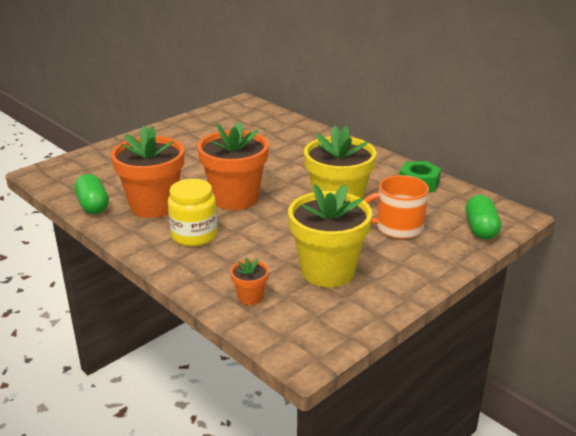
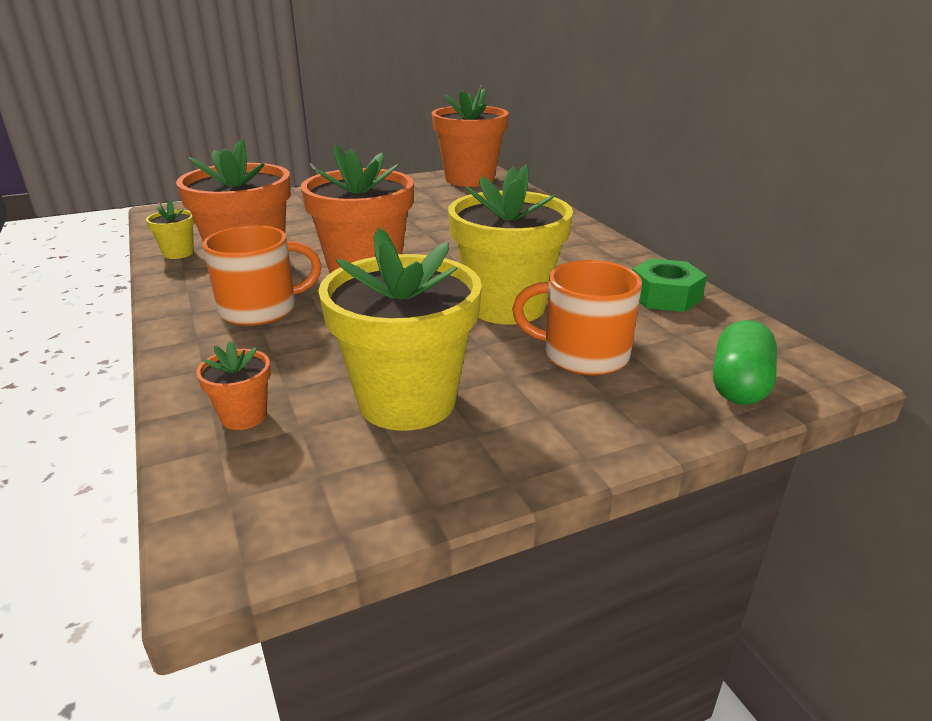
camera: 20 degrees right, 0 degrees up
(93, 205) = (178, 253): green capsule -> yellow flower pot
(194, 235) = (260, 309): yellow jar -> orange mug
(239, 110) = (469, 179): none -> orange flower pot

